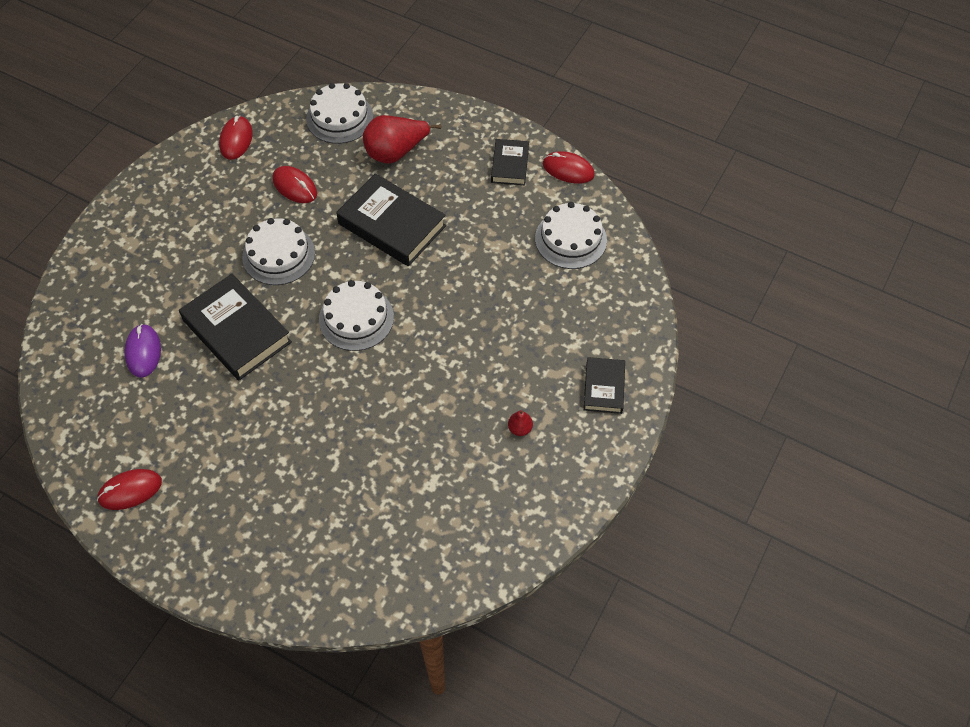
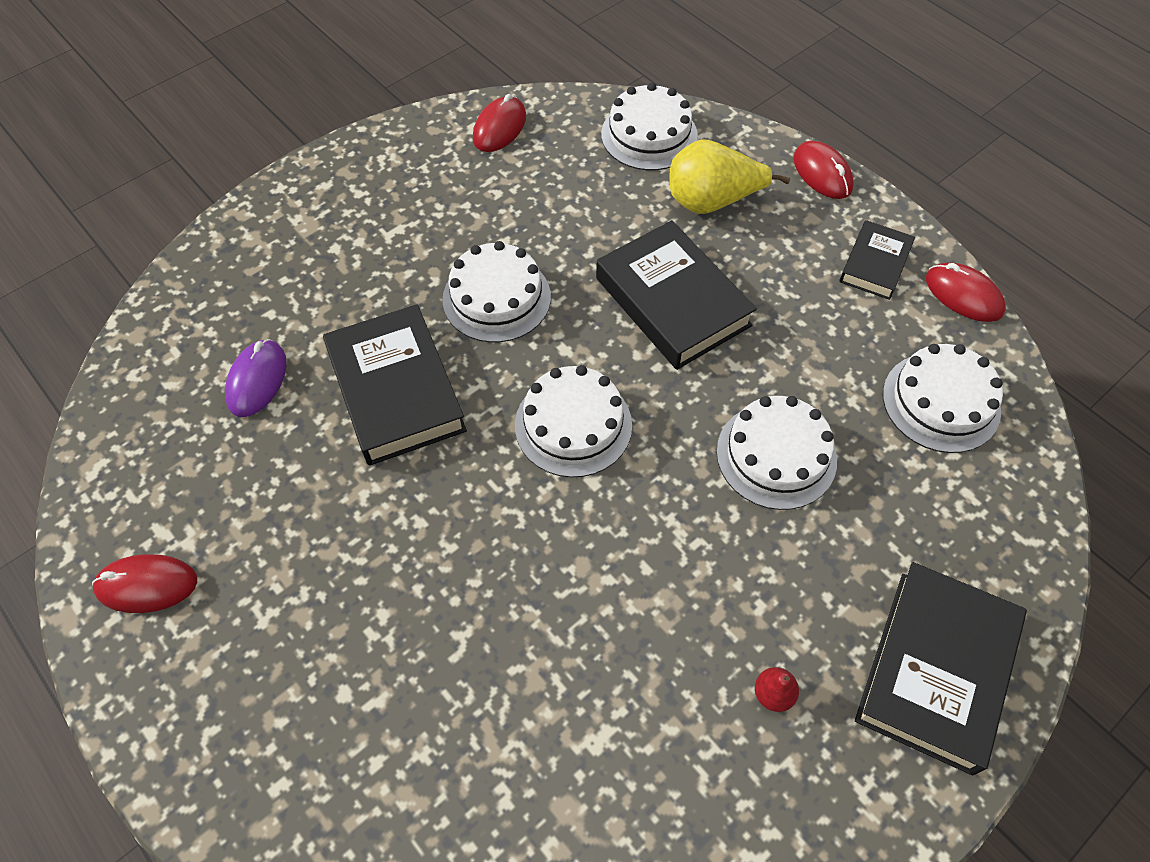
camera: 20 degrees right, 0 degrees up
(295, 186) = (554, 210): red mouse -> red mouse (822, 173)
(396, 152) = (712, 202): red pear -> yellow pear
(483, 299) = (776, 455): none -> white cake
(604, 388) = (936, 669): black book -> black book, size x1.78

